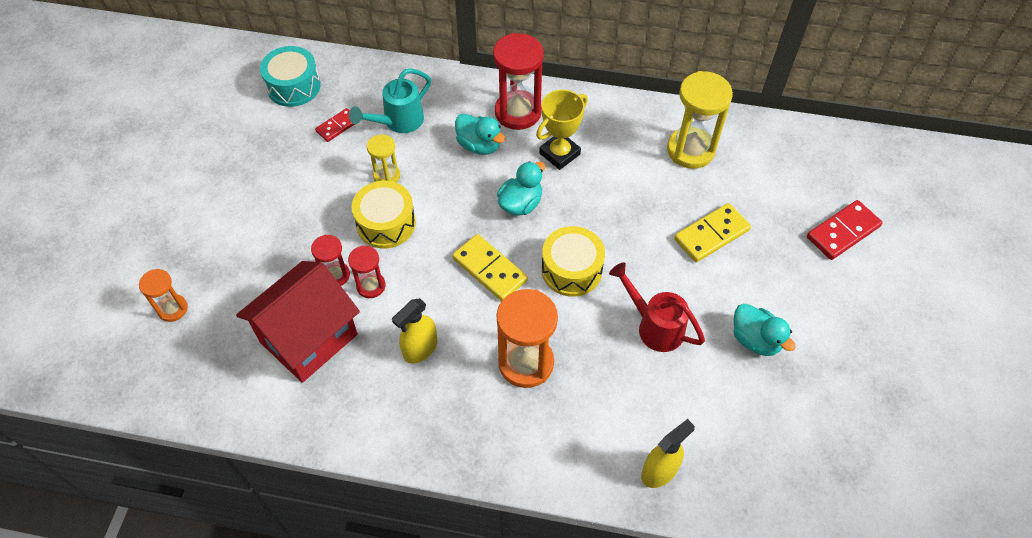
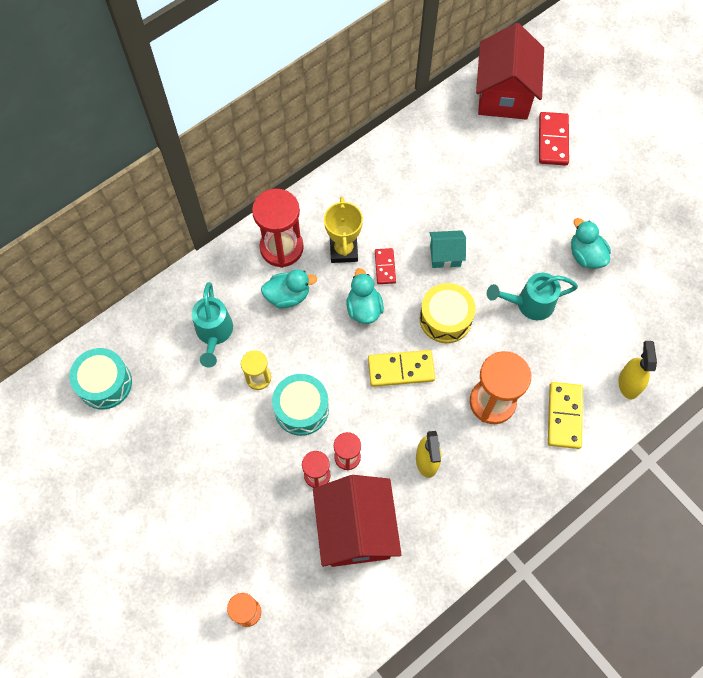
camera: 50 degrees left, 10 degrees up
(337, 126) = (177, 379): red domino -> red domino (385, 267)
(386, 223) = (301, 409): yellow drum -> turquoise drum
(633, 228) = (445, 255): none -> turquoise house
(654, 326) = (529, 304): red watering can -> turquoise watering can
(690, 150) = (414, 169): yellow hourglass -> none
(711, 235) = (491, 214): yellow domino -> yellow domino (564, 416)
(755, 340) = (586, 255): turquoise duck -> turquoise duck turned 120 degrees counterclockwise
(842, 164) = (504, 95): none -> red house

